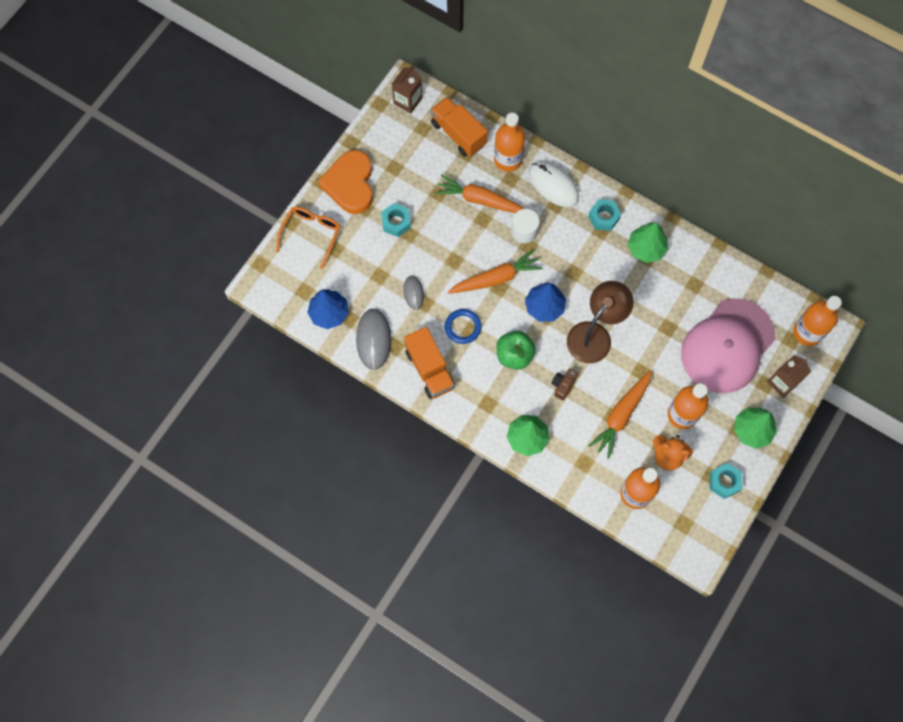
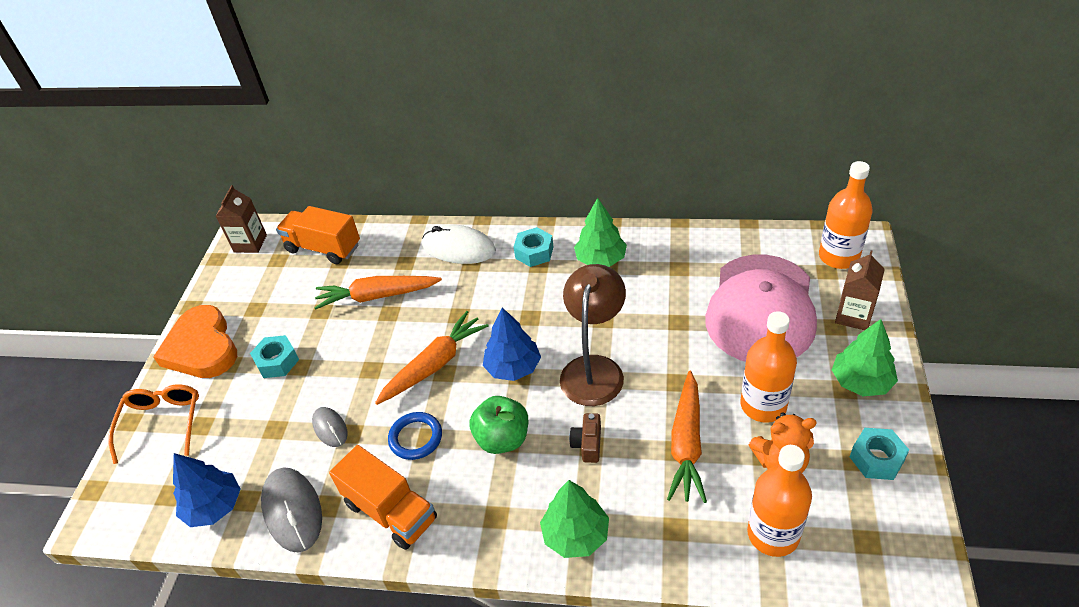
camera: 20 degrees left, 25 degrees down
(508, 159) = (393, 247): orange bottle -> none
(524, 231) = (446, 303): white cylinder -> none

